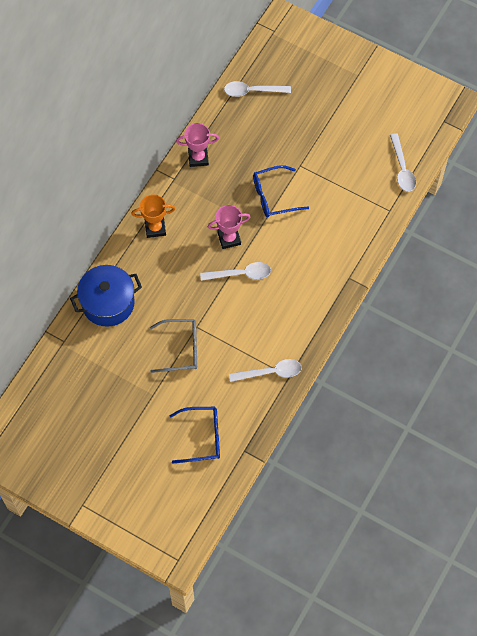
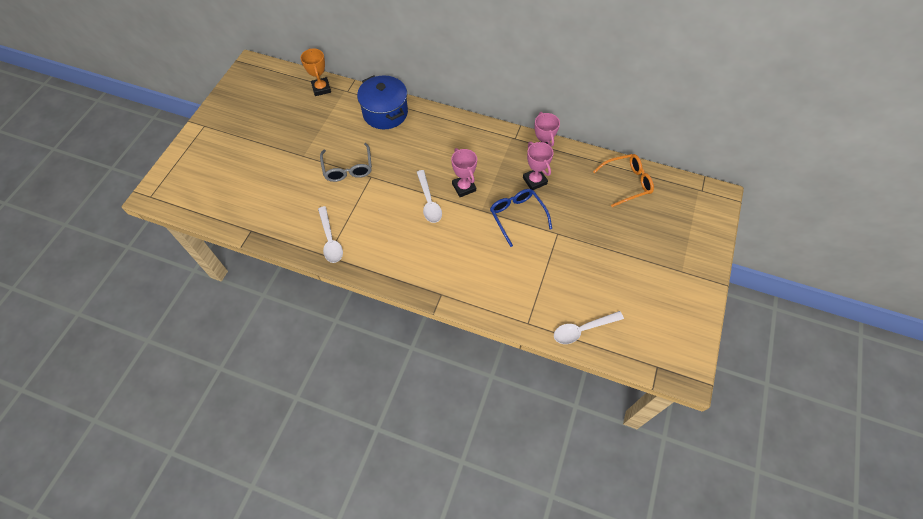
camera: 80 degrees right, 5 degrees down
(155, 228) = (462, 133): orange trophy -> orange trophy (321, 88)
(202, 437) = (264, 197): blue glasses -> none
(233, 172) = (534, 181): none -> pink trophy
(252, 91) = (627, 182): white spoon -> orange glasses

